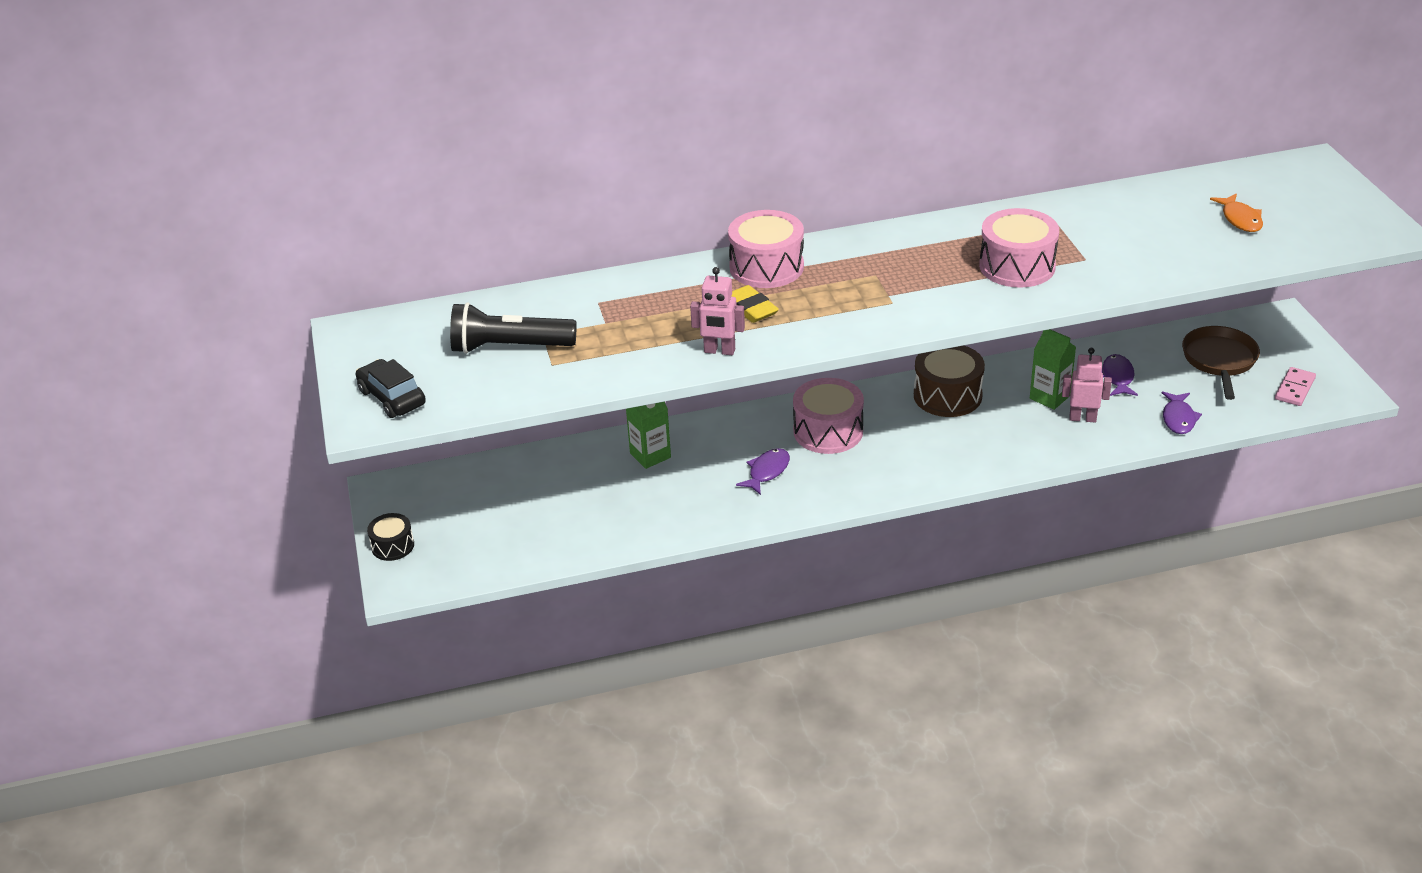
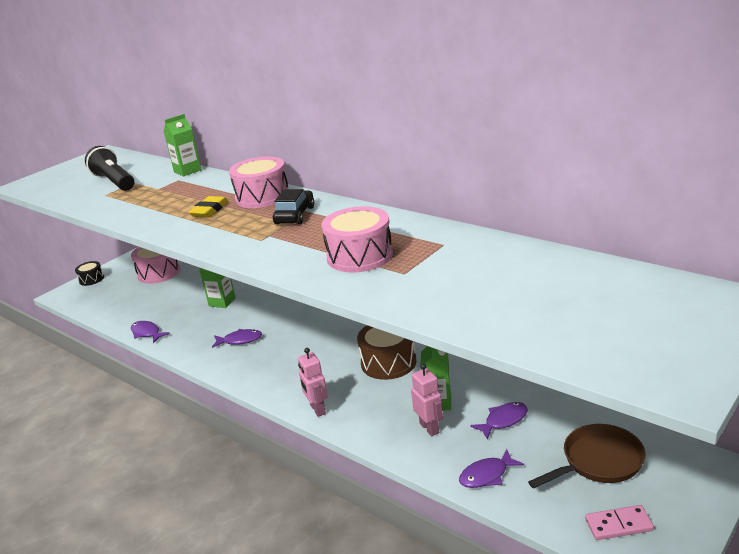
camera: 55 degrees right, 10 degrees down
(392, 398) = (48, 181): black car -> black car (295, 215)
(576, 288) = (187, 171): none -> green carton
(642, 536) = (147, 333): none -> purple fish
(719, 351) = (153, 221): pink robot -> pink robot (317, 409)
(828, 431) = (301, 340): pink drum -> pink drum (159, 273)
(1240, 219) = (569, 306): orange fish -> none

